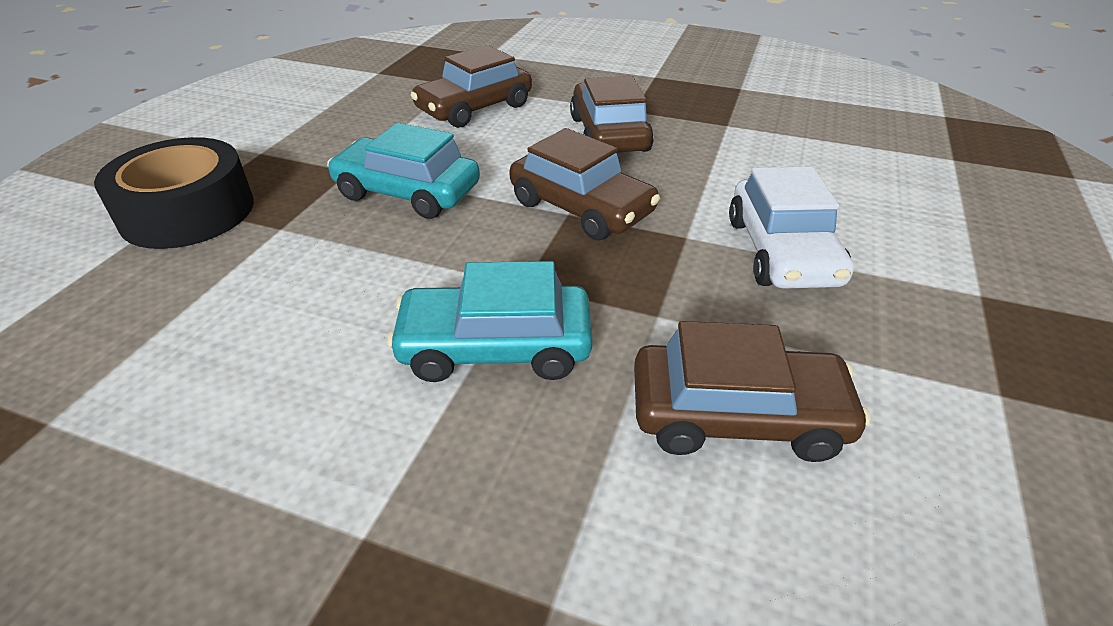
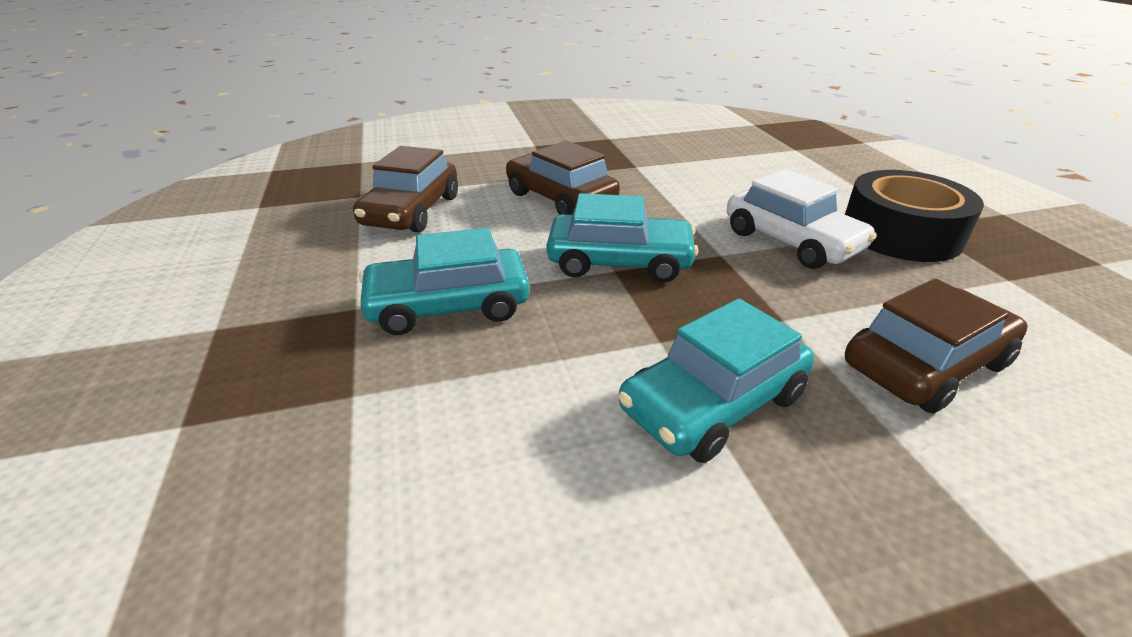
camera: 35 degrees left, 5 degrees down
(188, 212) = (199, 429): black tape -> black tape (901, 233)
(581, 208) = (619, 262): brown car -> turquoise car

